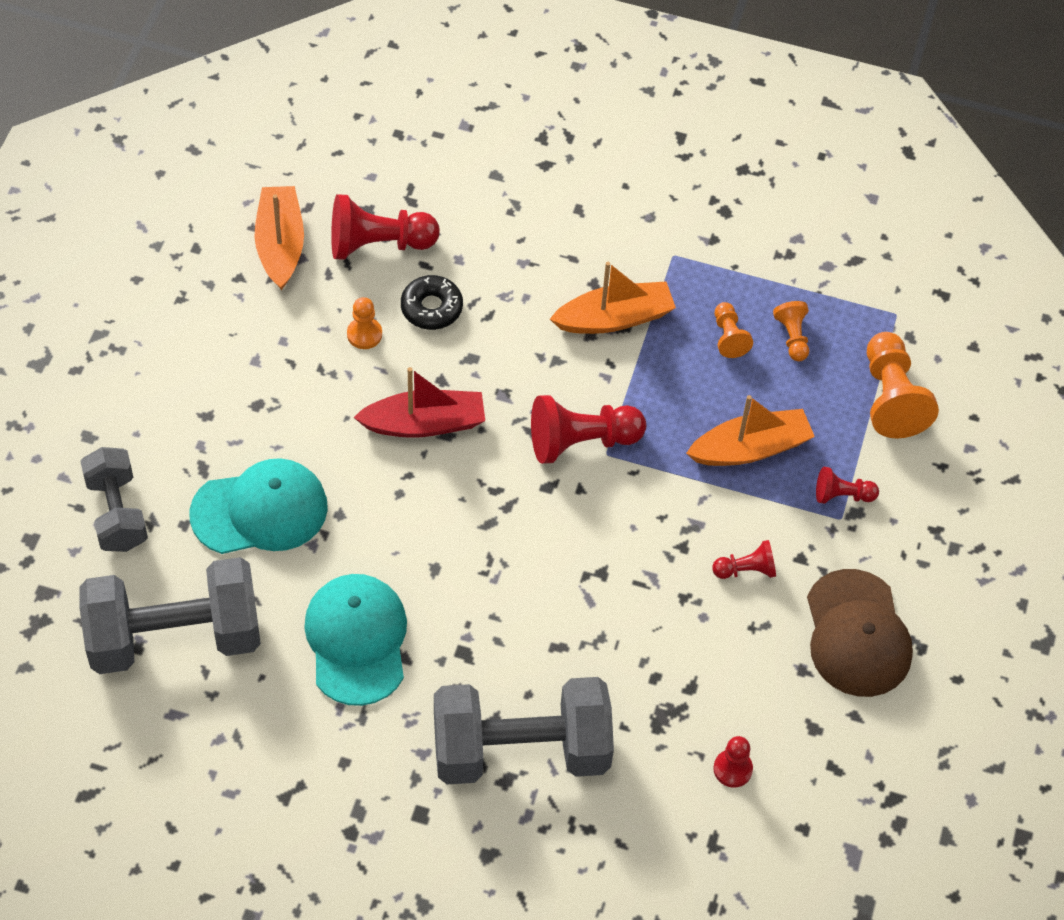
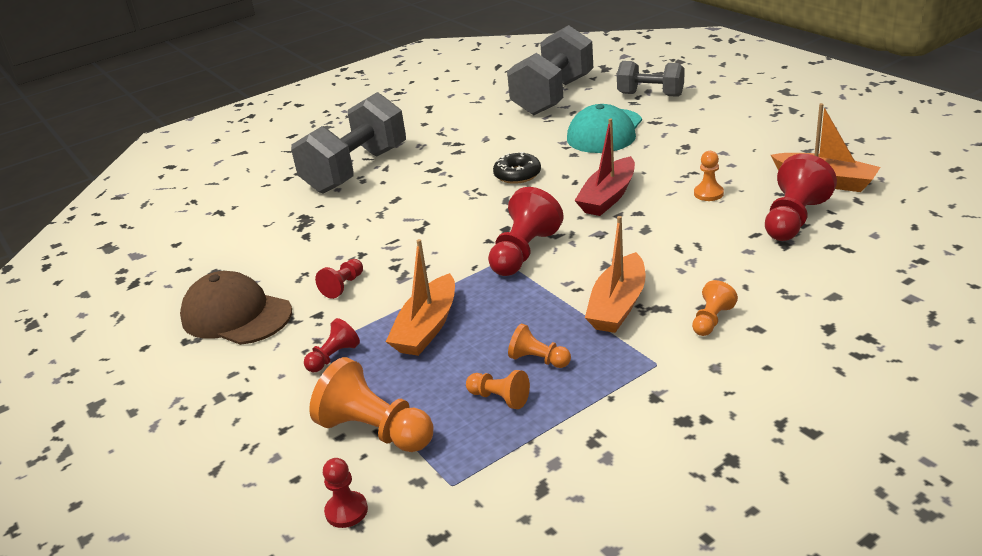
camera: 135 degrees right, 25 degrees down
(357, 640) = (485, 141): turquoise cap -> none
(431, 308) = (708, 225): black donut -> black donut (517, 175)
(589, 243) = (711, 320): none -> orange pawn
(732, 769) = (242, 232): red pawn -> red pawn (346, 511)

